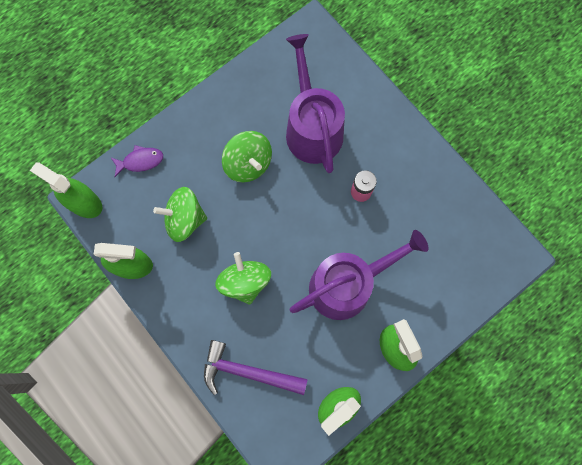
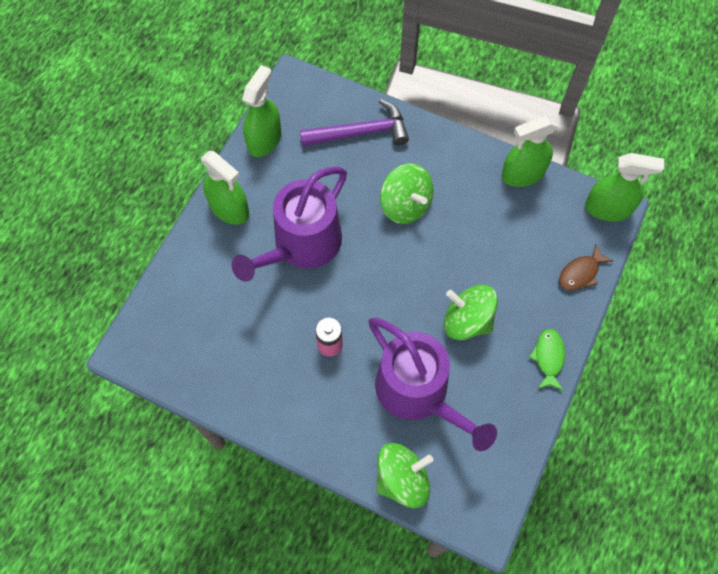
camera: 155 degrees right, 10 degrees down
(140, 161) = (580, 273): purple fish -> brown fish
(185, 219) = (499, 236): green spinning top -> green spinning top (402, 479)
(204, 111) = (548, 357): none -> green fish

